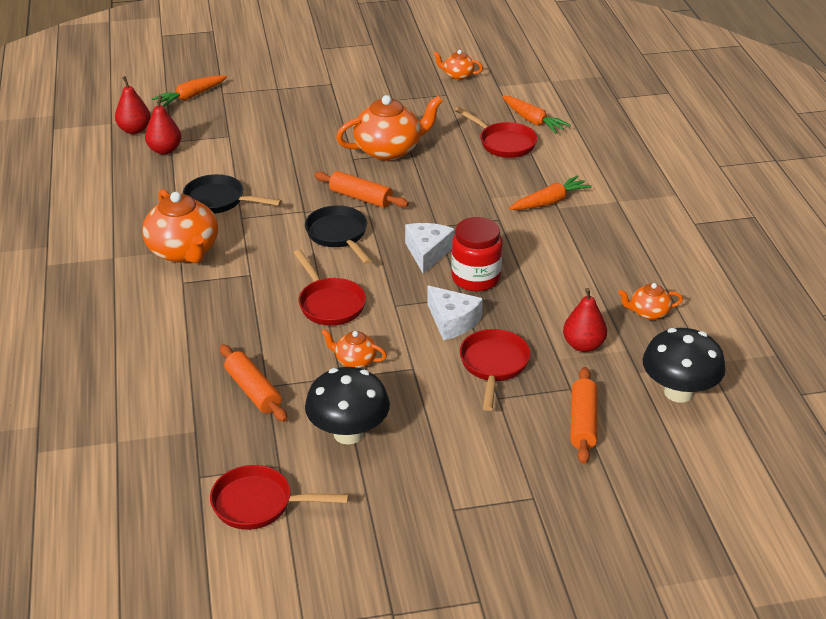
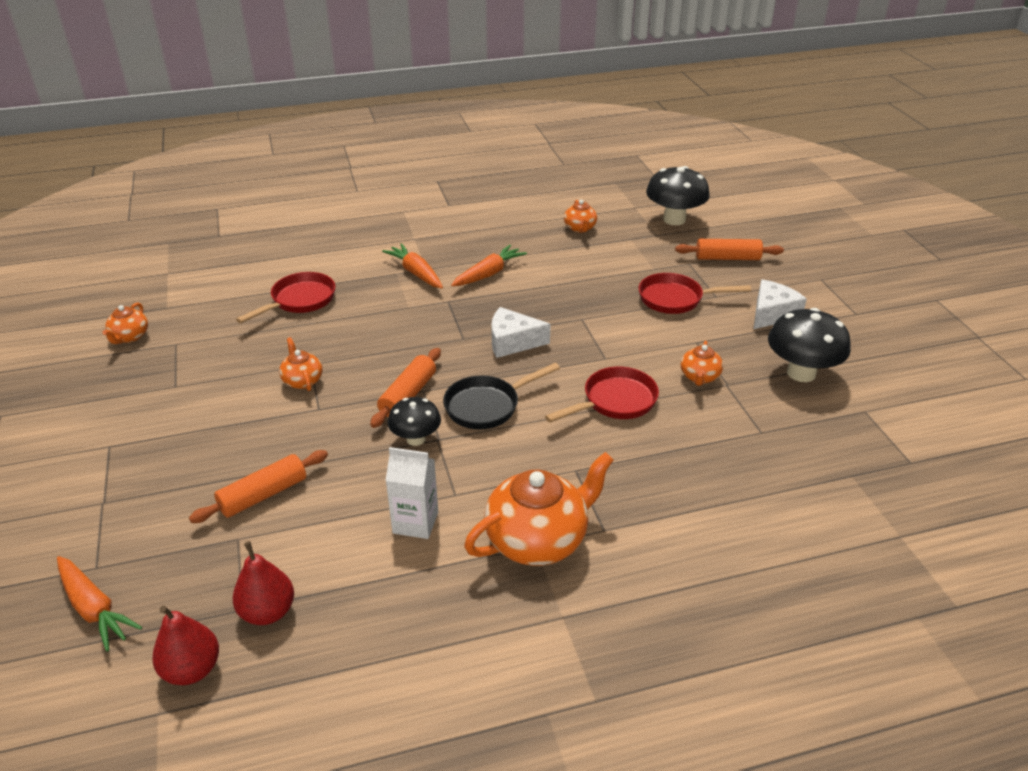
camera: 95 degrees left, 0 degrees up
(219, 201) = (415, 522): black pan -> white carton
(253, 391) = (773, 440): orange rolling pin -> orange rolling pin (263, 495)
(259, 504) = (919, 417): red pan -> none
(306, 201) = (416, 439): none -> black mushroom
(389, 150) = (302, 380): orange teapot -> orange teapot, size x0.50
(452, 321) = (620, 323): white cheese -> white cheese (772, 314)
(475, 278) = (550, 312): red jar -> none
(533, 121) = (255, 283): orange carrot -> orange carrot (488, 274)
(583, 345) = (632, 257): red pear -> none

